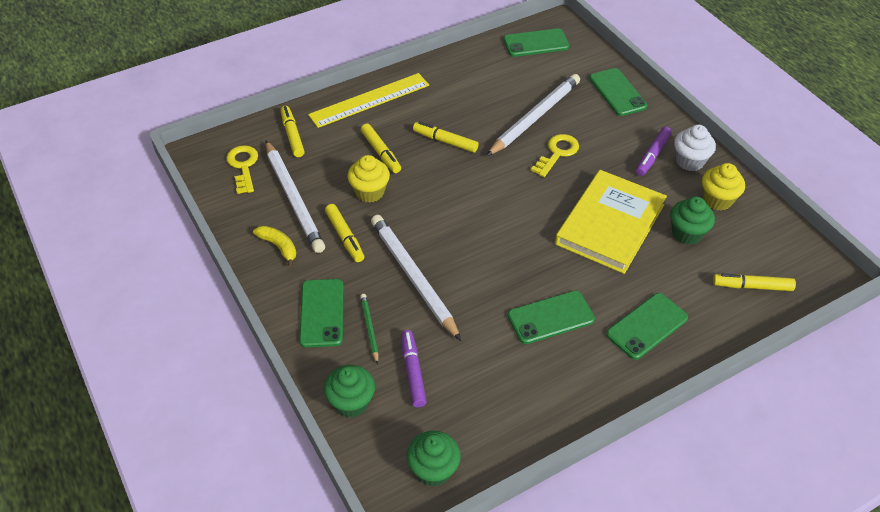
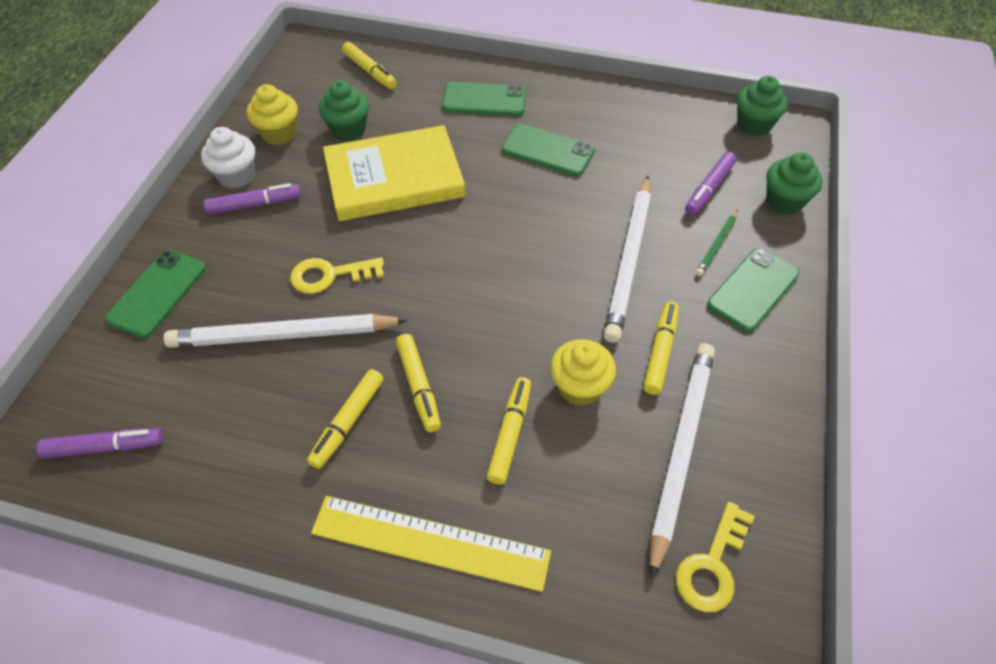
camera: 135 degrees left, 5 degrees up
(279, 247) = (747, 395): yellow banana -> none
(292, 135) = (598, 568): yellow marker -> yellow marker (348, 422)
(536, 43) = (105, 447): green phone -> purple marker

